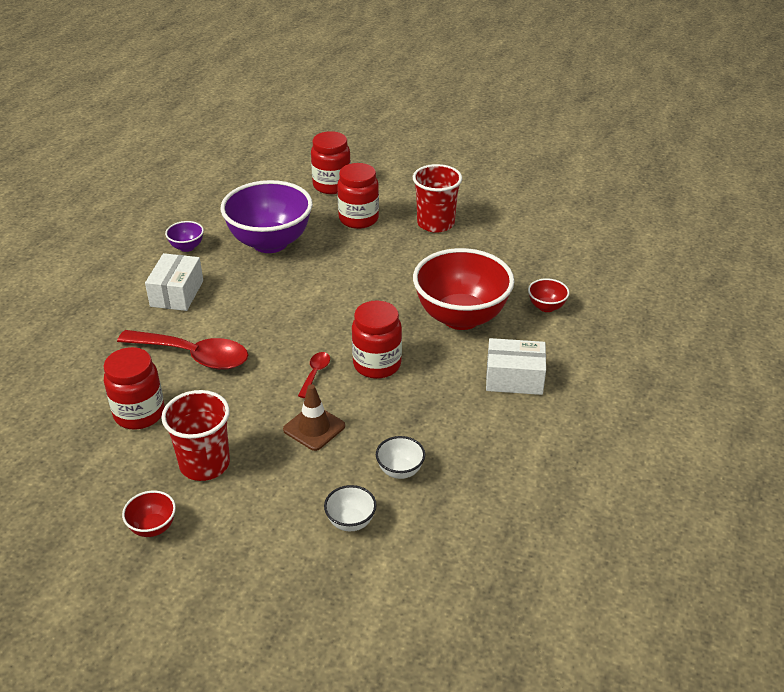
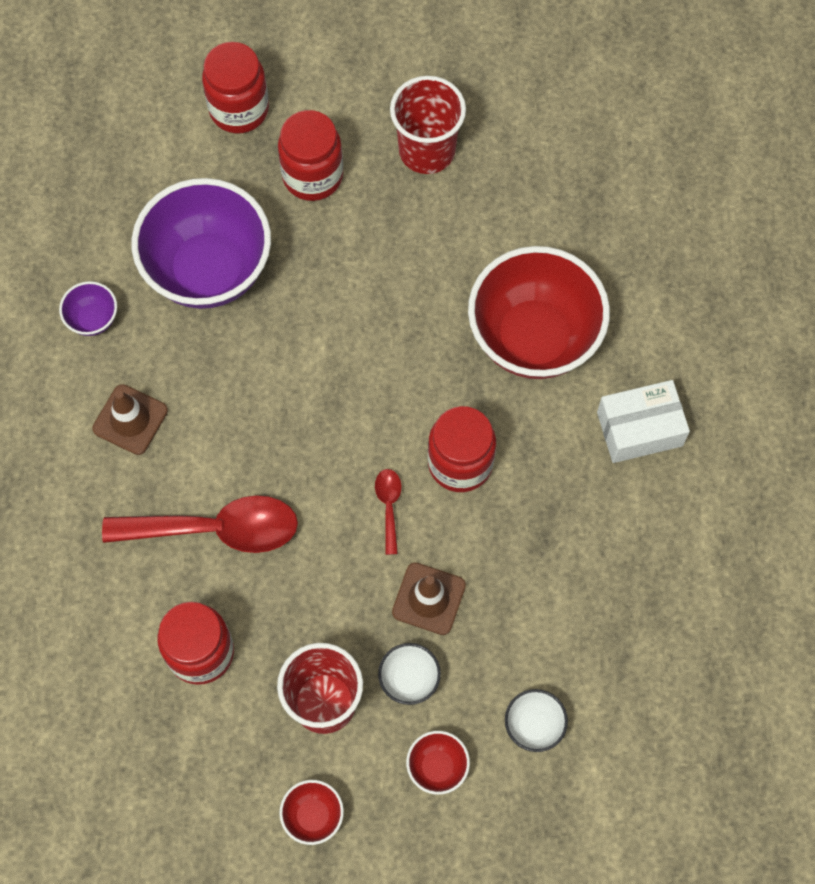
camera: 20 degrees left, 30 degrees up
(177, 293) = (130, 419): white box -> brown traffic cone
(400, 471) = (559, 630): white bowl -> white bowl (409, 679)
(546, 307) = (637, 280): red bowl -> red bowl (437, 767)

